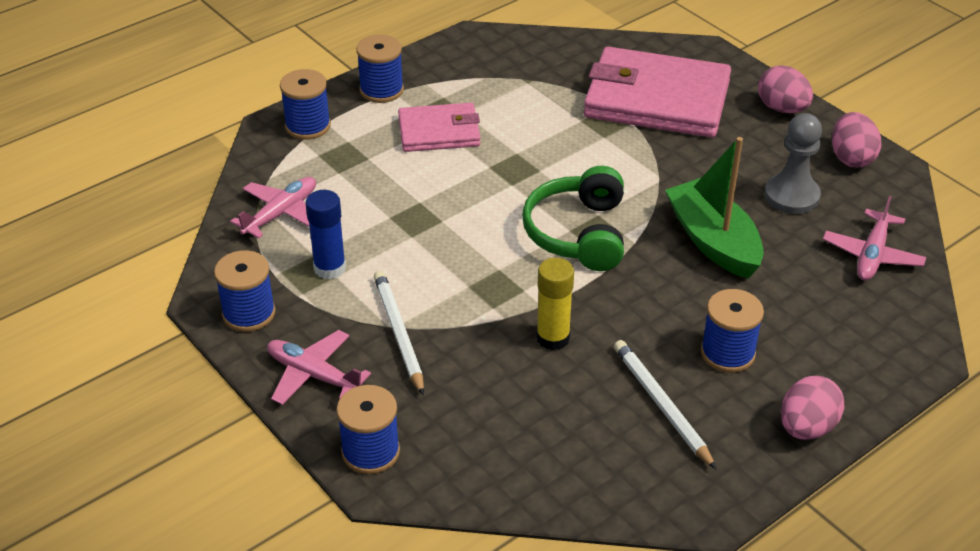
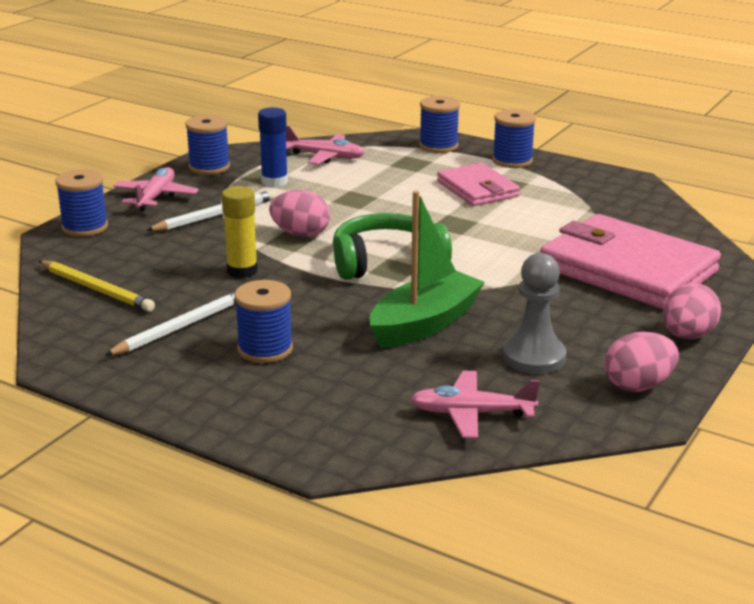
camera: 70 degrees right, 15 degrees down
(547, 461) = (96, 289): none -> yellow pencil
(656, 99) = (627, 269): pink wallet -> pink wallet turned 45 degrees counterclockwise
(806, 427) = (181, 400): pink egg -> pink egg (300, 234)

